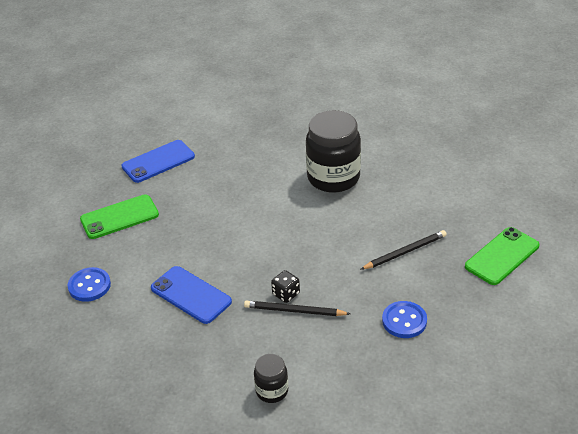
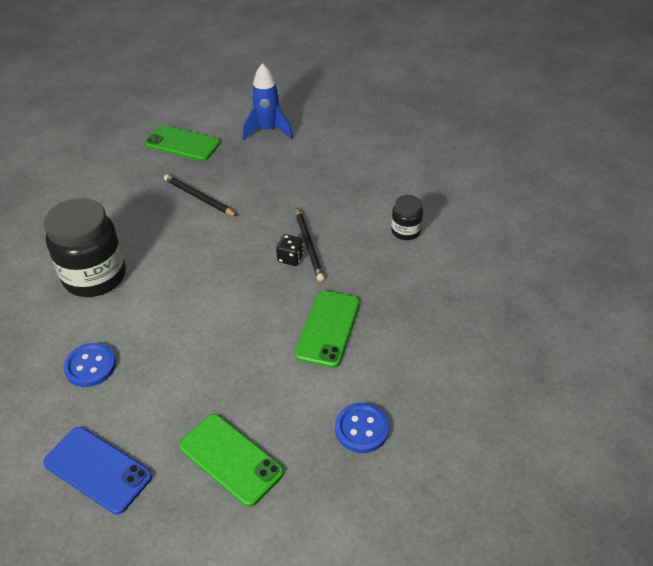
camera: 115 degrees left, 5 degrees up
(191, 295) = (328, 328): blue phone -> green phone
(404, 321) = (285, 179): blue button -> blue button (90, 366)
(501, 329) = (268, 130): none -> blue rocket

